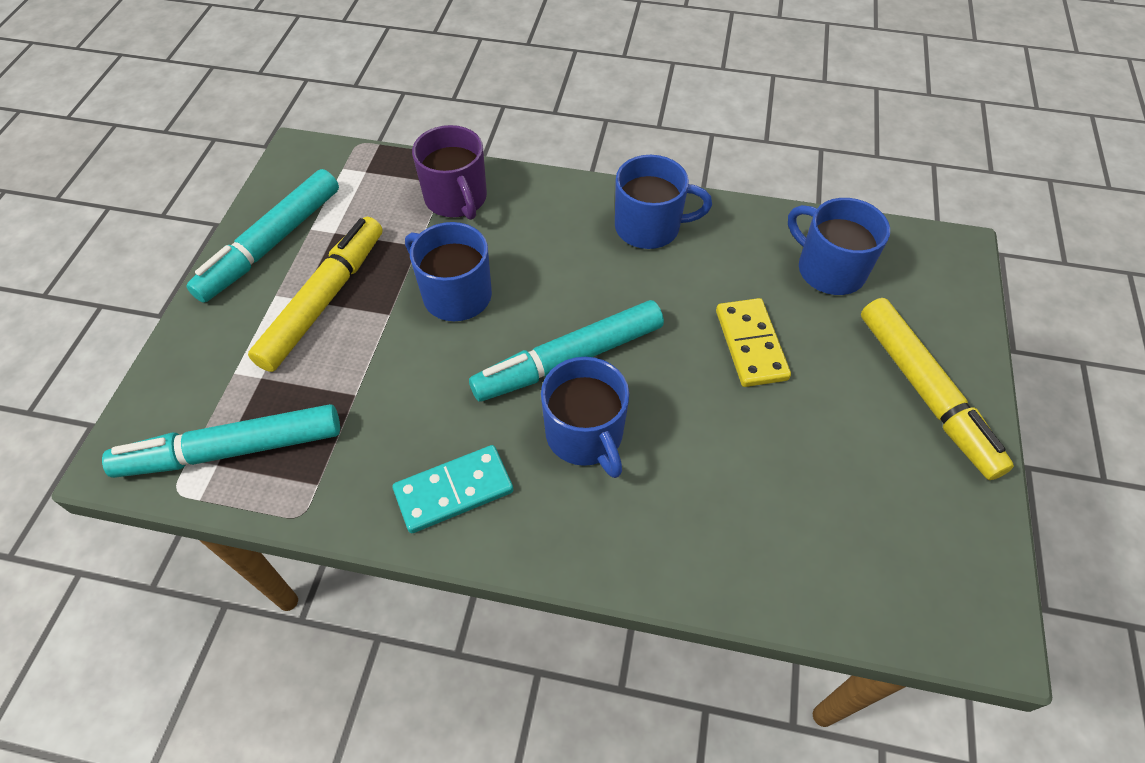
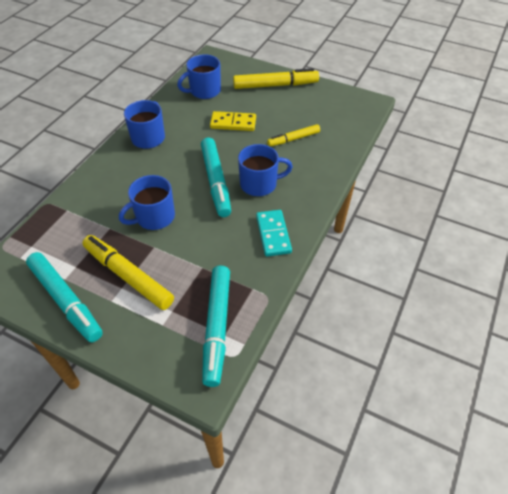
camera: 75 degrees left, 5 degrees down
(456, 199) = (83, 206): purple mug -> none
(750, 470) = (293, 139): none -> yellow marker

